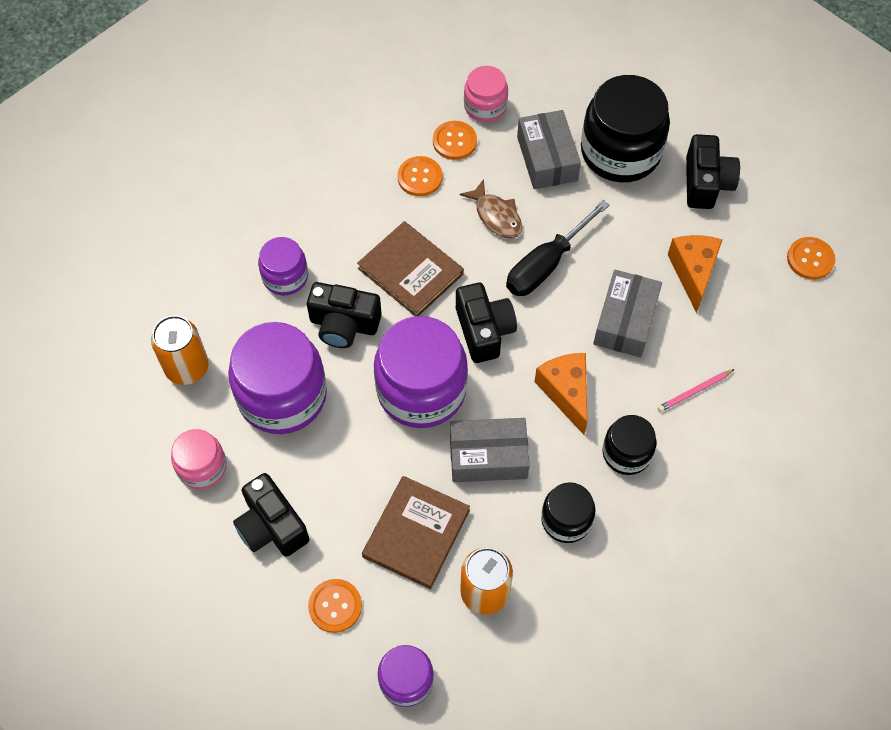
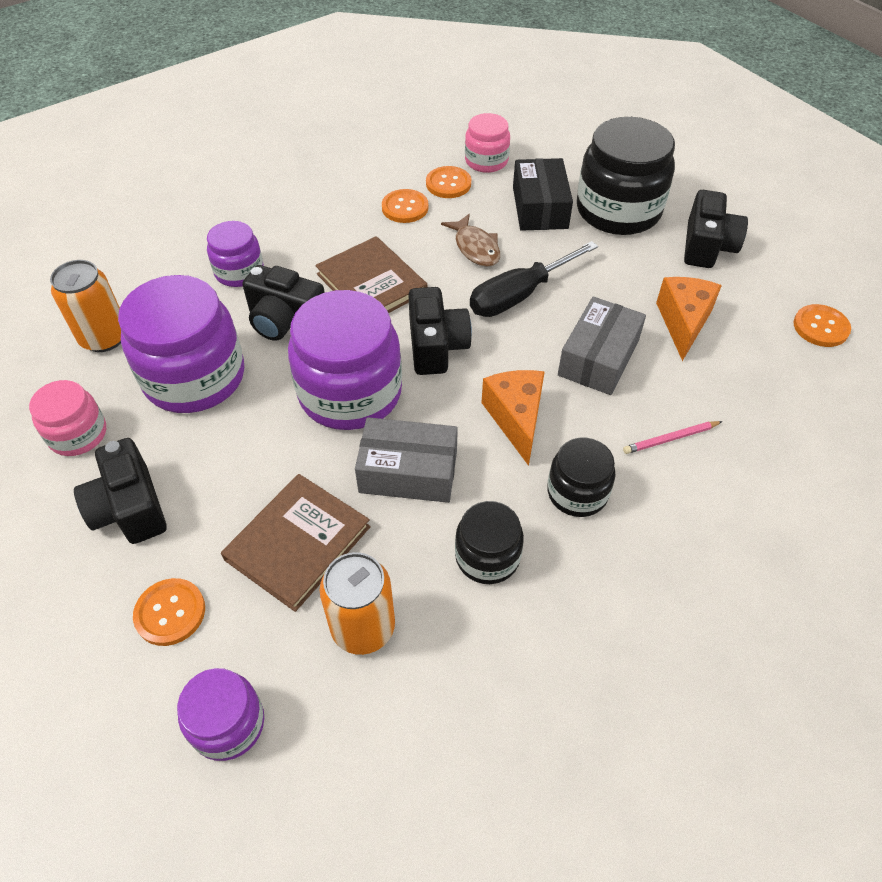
camera: 10 degrees right, 10 degrees down
(547, 158) = (540, 207): grey box -> black box

